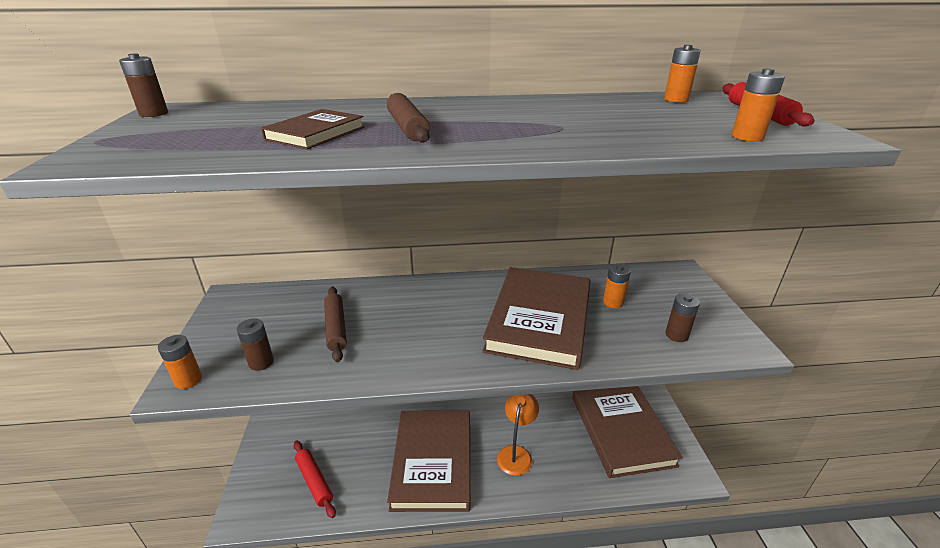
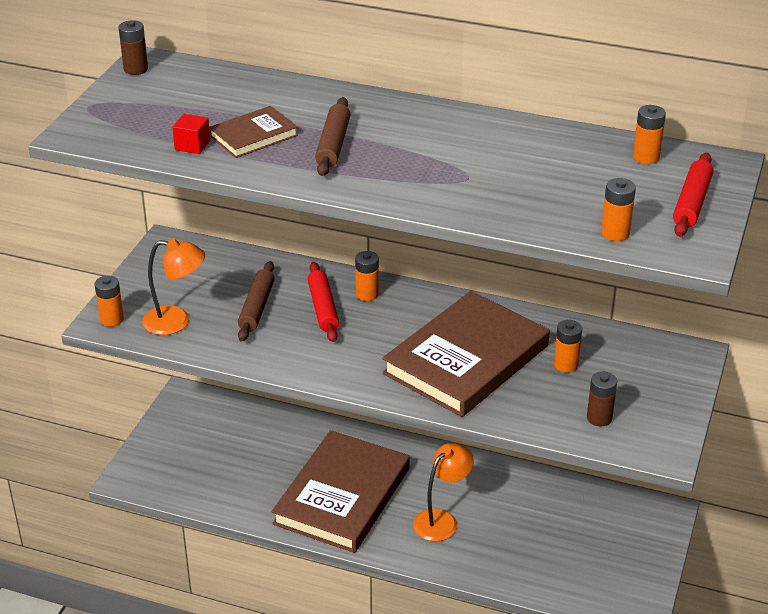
camera: 25 degrees right, 5 degrees up
(246, 148) = (192, 145): none -> red cube
(261, 362) = (176, 321): brown battery -> orange lamp
(314, 481) = (209, 472): red rolling pin -> red rolling pin (323, 308)
(425, 292) = (367, 294): none -> orange battery
(621, 430) = (589, 540): brown book -> none

